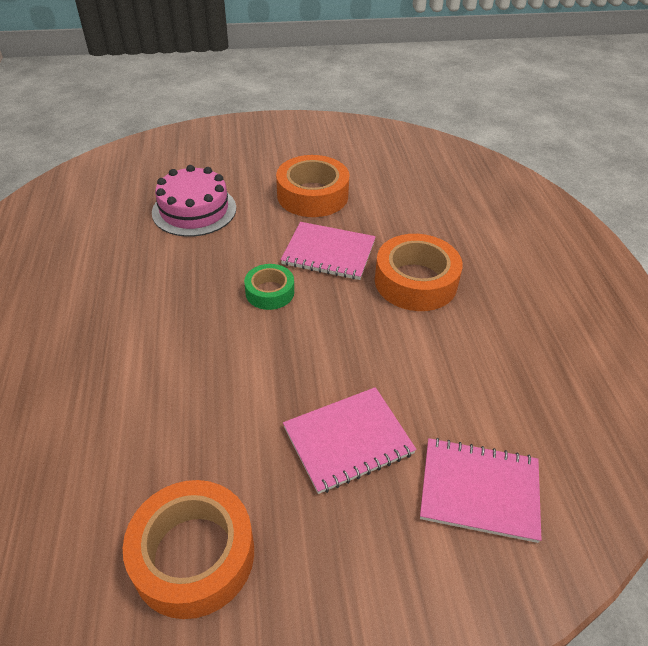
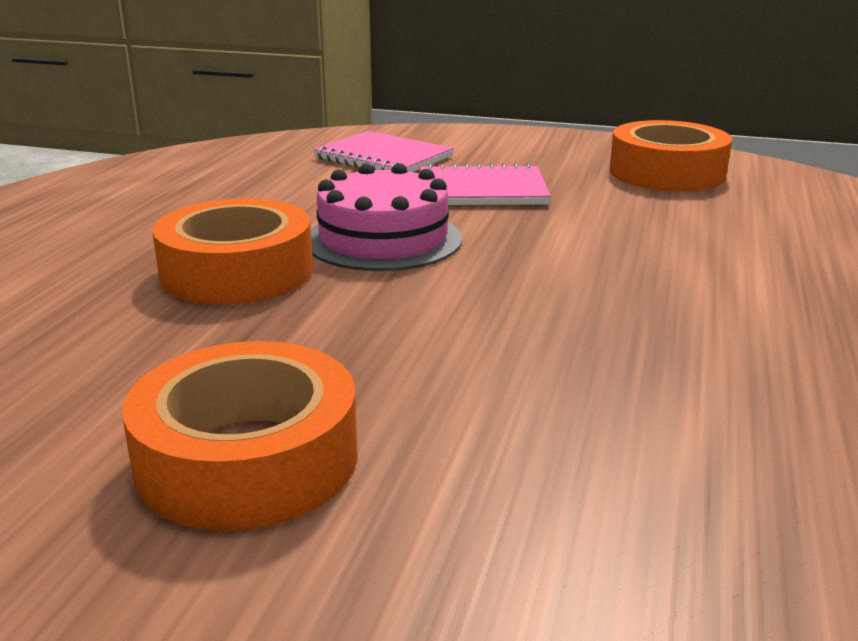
camera: 155 degrees left, 20 degrees down
(194, 210) = (615, 500): pink cake -> pink cake (383, 239)
(270, 292) = (496, 306): green tape -> none
(328, 253) = (338, 334): pink notebook -> none

